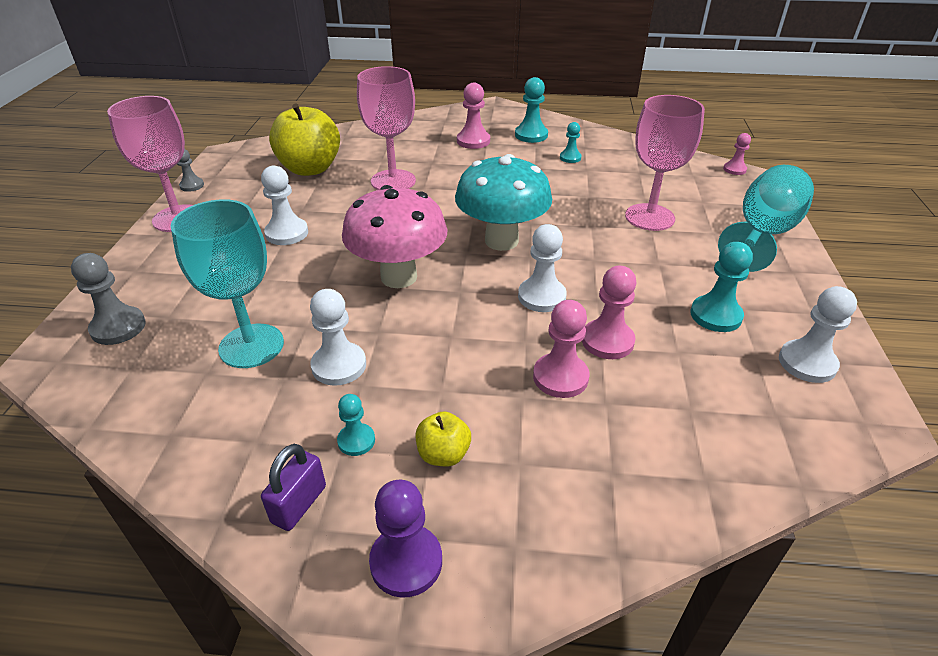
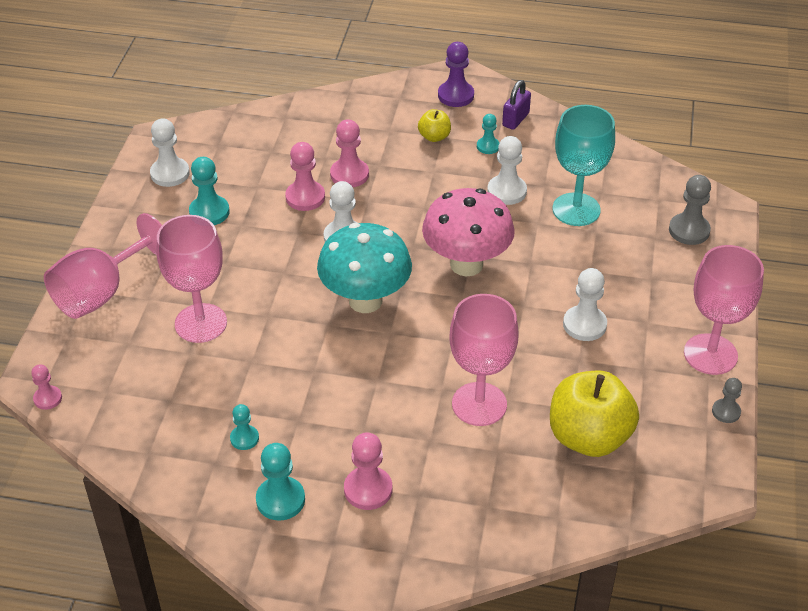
camera: 175 degrees left, 5 degrees up
(762, 234) = (101, 293): turquoise goblet -> pink goblet

